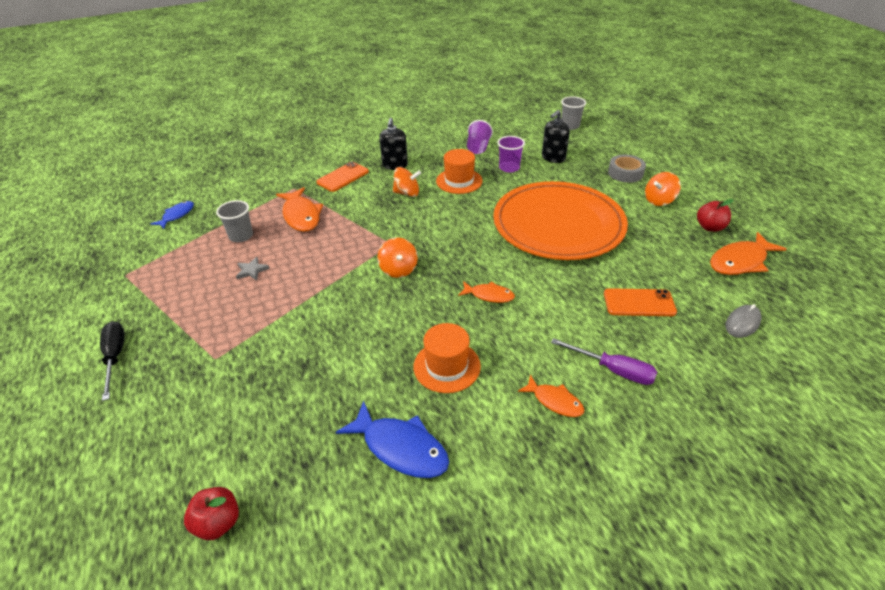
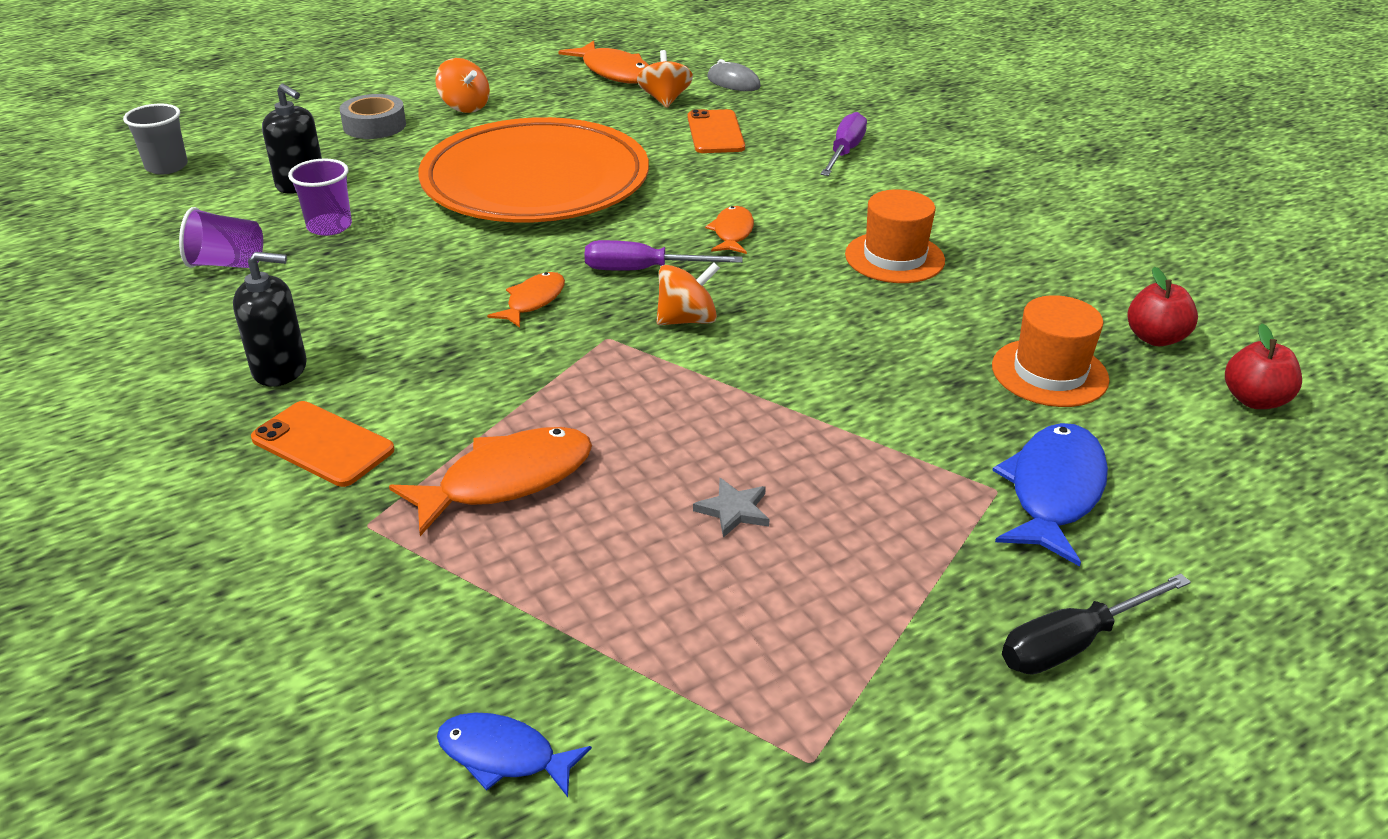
camera: 100 degrees left, 5 degrees down
(241, 236) = (602, 567): grey cup -> none
(401, 448) = (1047, 279): blue fish -> blue fish (1053, 491)
(407, 193) = (416, 338): orange spinning top -> orange spinning top (665, 100)
(451, 258) = (643, 270): none -> purple screwdriver
(459, 181) = (373, 278): orange hat -> orange hat (1049, 373)
(554, 401) = (913, 186): orange fish -> orange fish (533, 301)
(710, 227) = (537, 81): red apple -> red apple (1155, 338)

